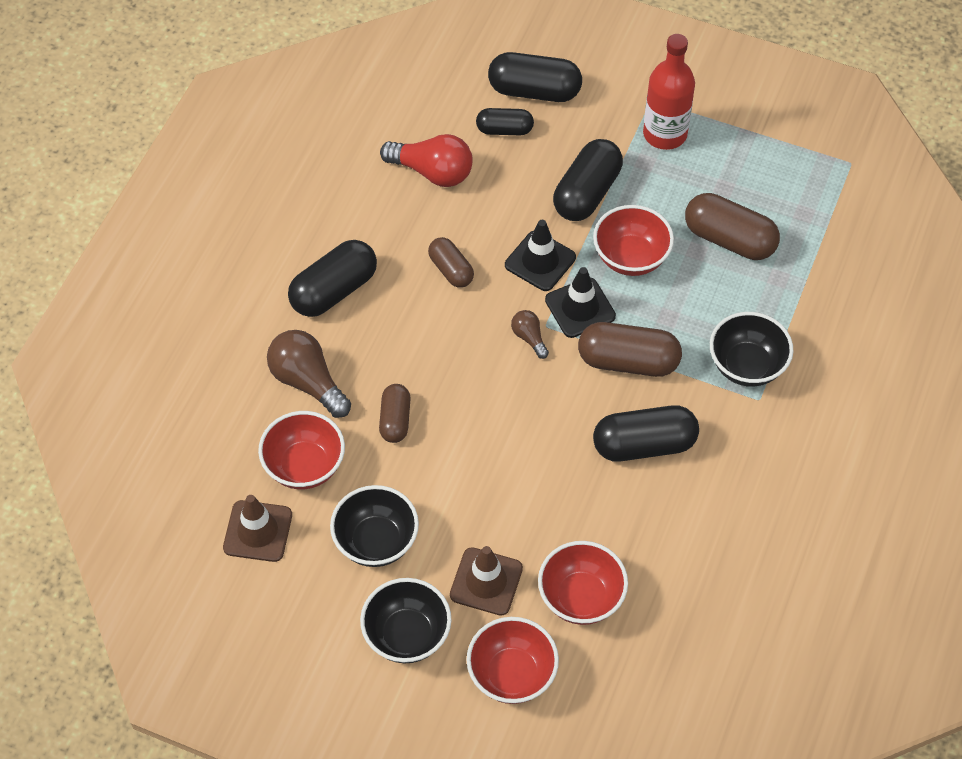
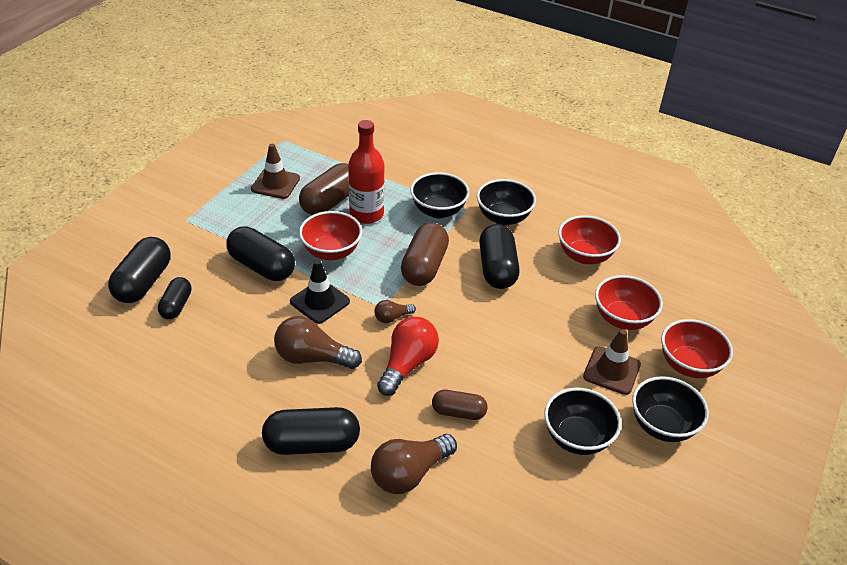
camera: 85 degrees left, 15 degrees down
(258, 531) = (566, 527): brown traffic cone -> brown traffic cone (275, 184)
(304, 466) = (499, 484): red bowl -> red bowl (584, 256)
(334, 291) = (312, 443): black capsule -> black capsule turned 60 degrees counterclockwise
(432, 172) = (202, 358): red light bulb -> red light bulb (407, 364)
(451, 270) = (312, 358): brown capsule -> brown light bulb
(580, 308) = (370, 285): black traffic cone -> none
(665, 134) = (222, 218): red bottle -> red bottle (366, 214)
(754, 447) = (503, 218): none -> black bowl

